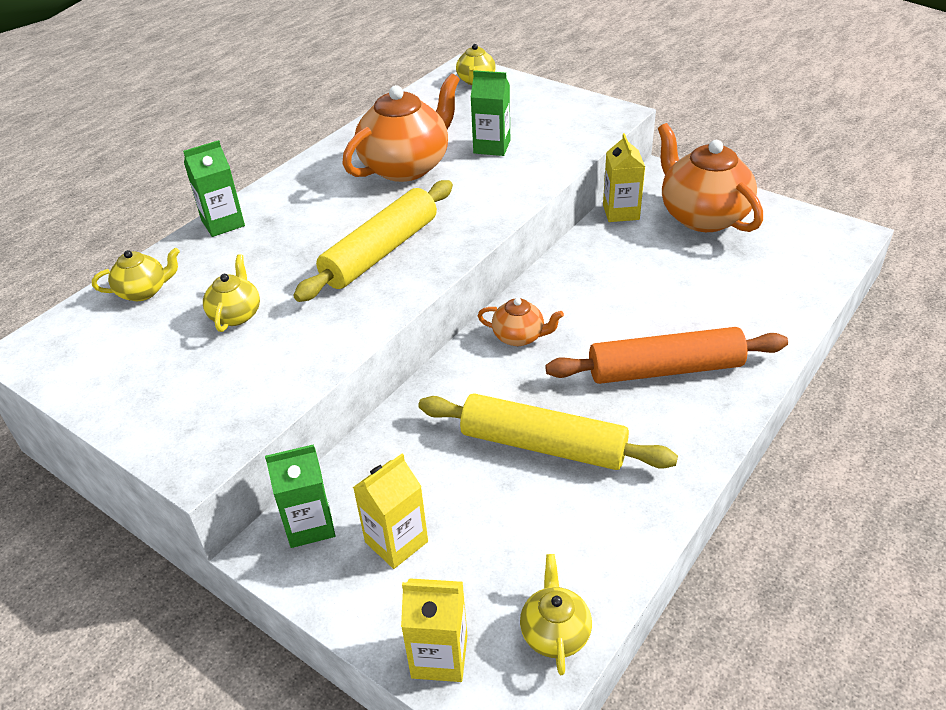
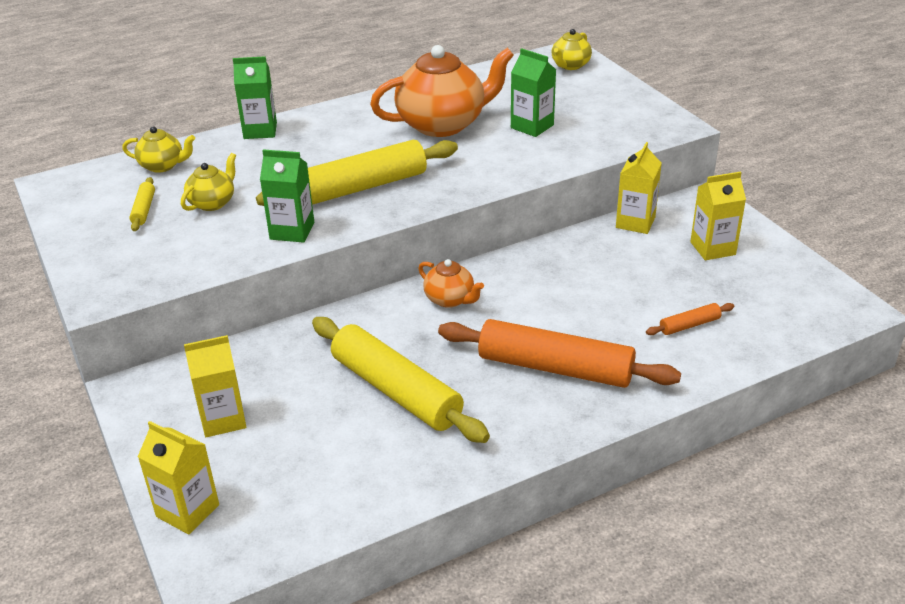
camera: 25 degrees right, 5 degrees down
(163, 346) = (144, 209): none -> yellow rolling pin
(310, 525) = (171, 383): green carton -> green carton (292, 231)
(555, 632) = (285, 530): yellow teapot -> none
(702, 216) = (712, 248): orange teapot -> yellow carton
(740, 291) = (689, 325): none -> orange rolling pin

